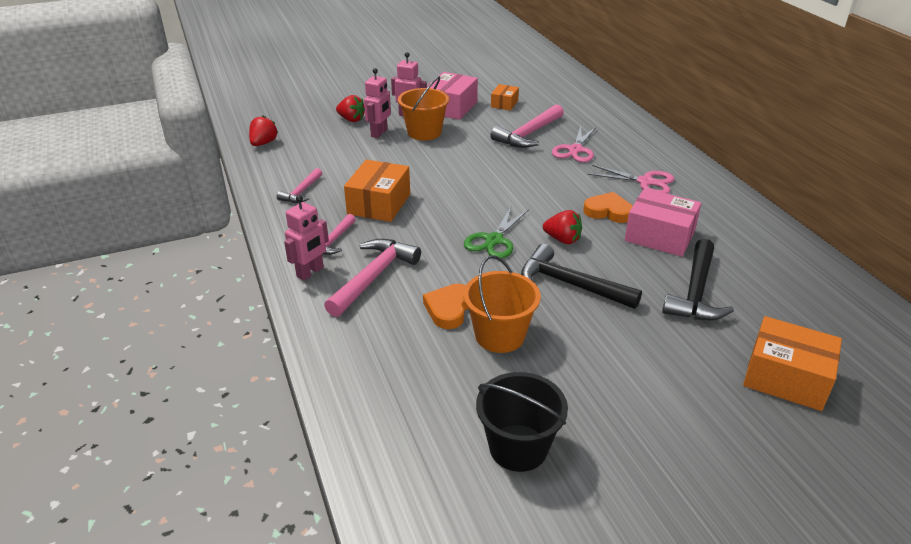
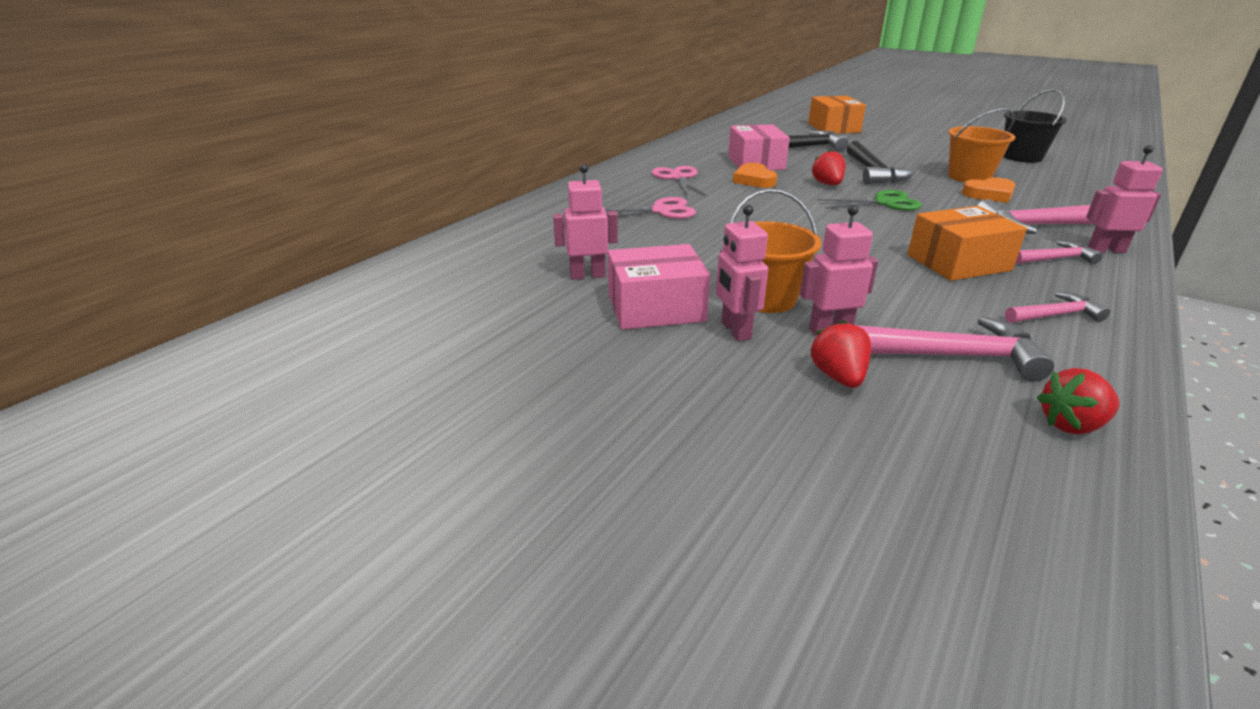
camera: 125 degrees left, 5 degrees down
(504, 104) = (587, 275): orange box -> pink robot
(528, 134) = (660, 238): pink hammer -> pink hammer (951, 356)

